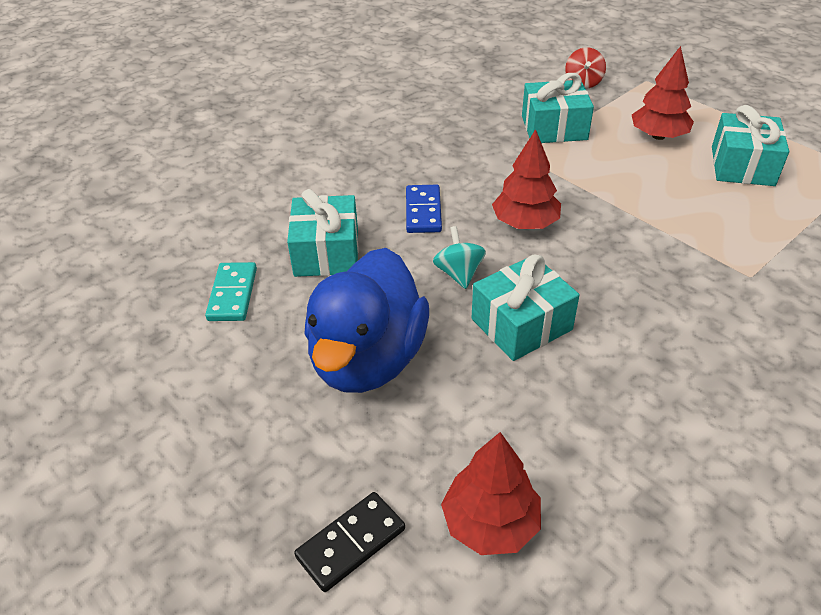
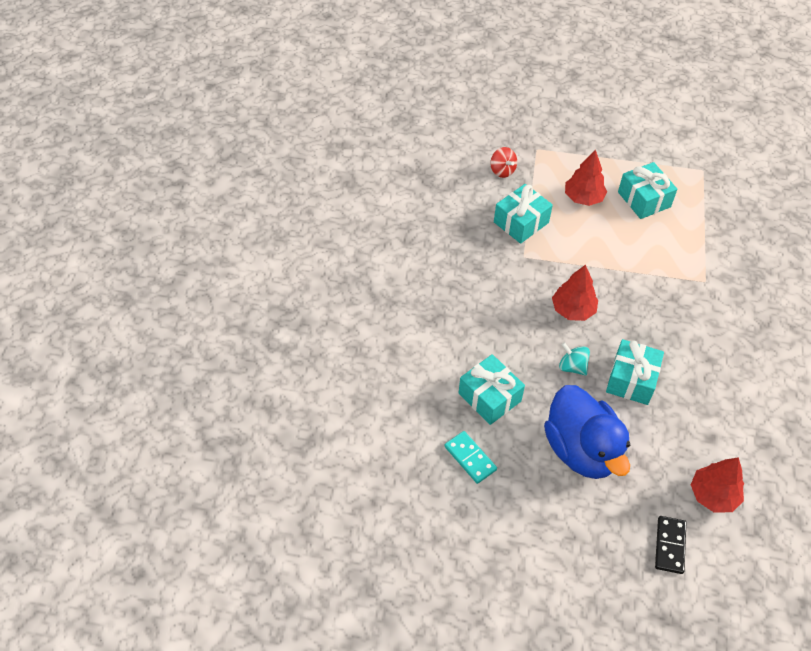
camera: 40 degrees left, 10 degrees up
(423, 211) = (511, 334): blue domino -> none

